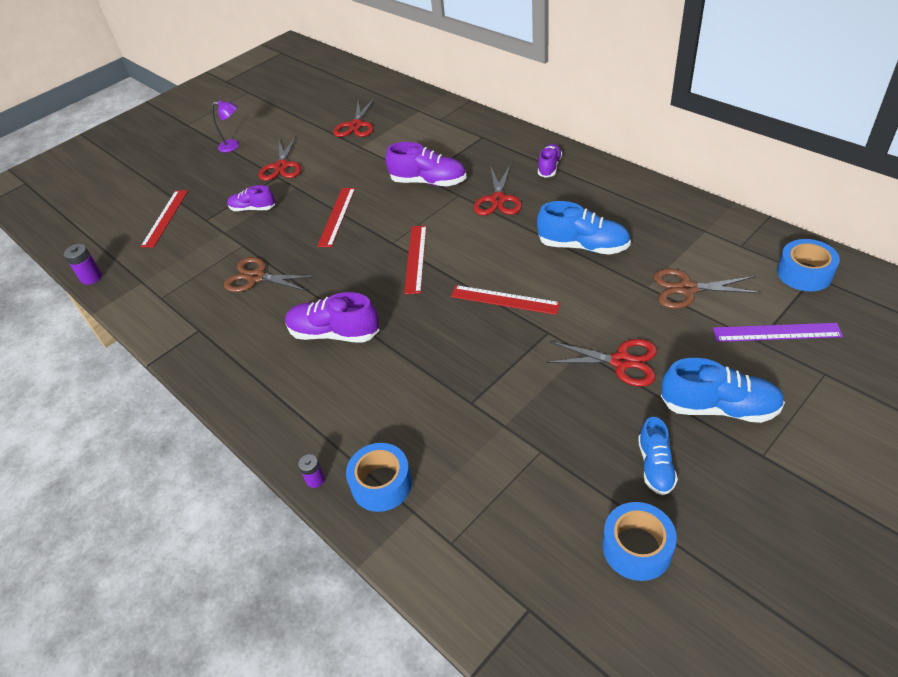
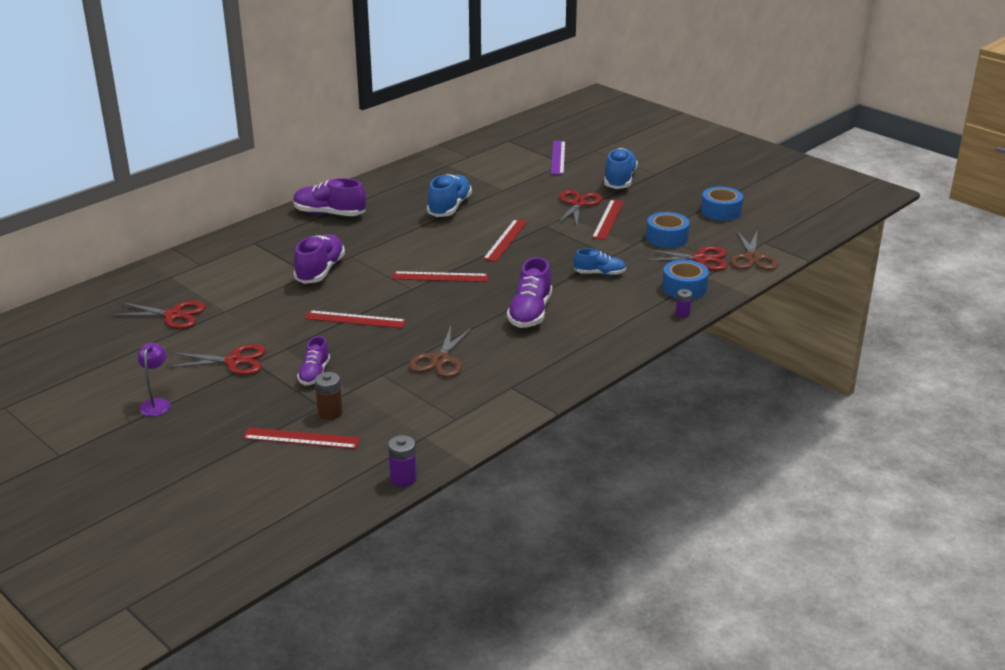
camera: 95 degrees left, 15 degrees down
(194, 226) = (330, 412): none -> brown battery
(498, 200) = (368, 238): red scissors -> red scissors (701, 259)
(549, 167) = (329, 214): purple shoe -> purple shoe, size x1.61
(578, 396) = (608, 219): none -> red ruler
(655, 466) = (664, 201): blue shoe -> blue shoe (599, 273)
(687, 289) = (510, 177): brown scissors -> brown scissors (752, 258)
(804, 273) = (504, 142): blue tape -> blue tape (667, 238)

